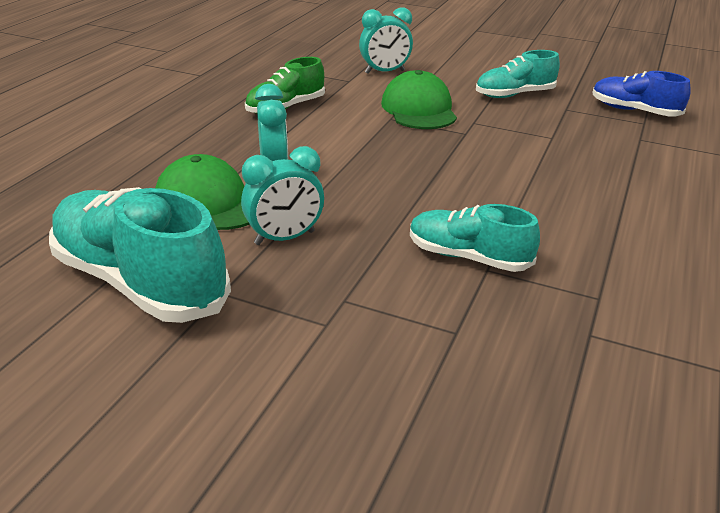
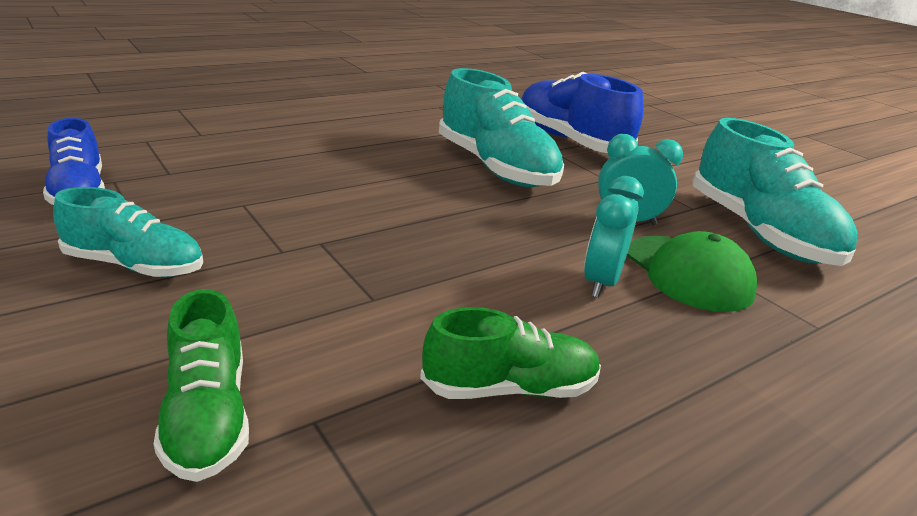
camera: 150 degrees left, 5 degrees down
(384, 72) = (207, 416): turquoise clock -> green shoe
(419, 109) = (310, 297): green cap -> none
(456, 375) = (570, 141): none -> blue shoe
(468, 257) = (495, 168): turquoise shoe -> turquoise shoe, size x1.69

